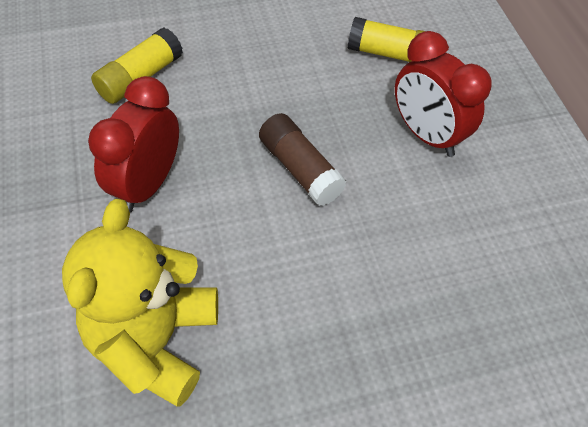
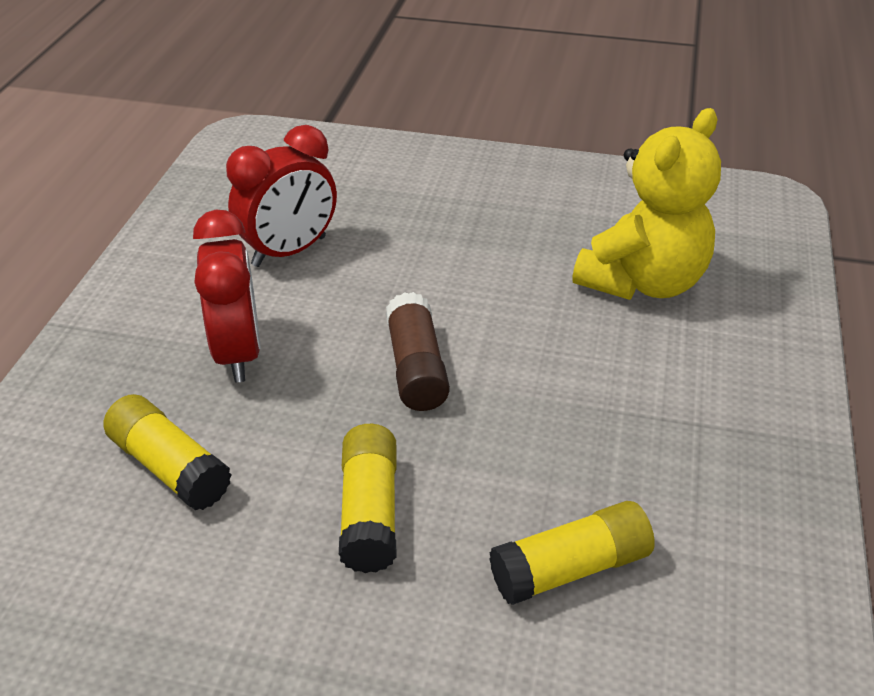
camera: 150 degrees left, 15 degrees down
(147, 184) = (608, 411): red clock -> red clock (289, 251)
(265, 69) = (370, 512): none -> yellow glue stick

